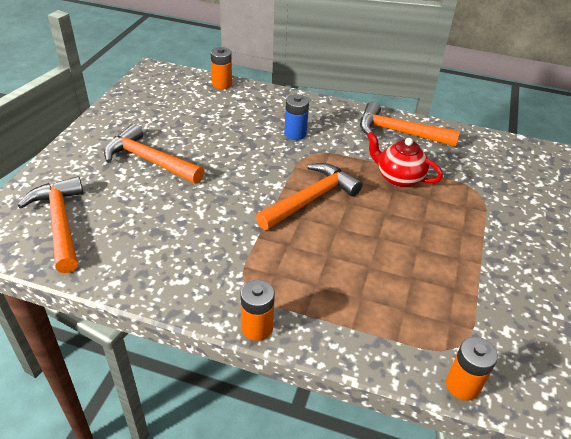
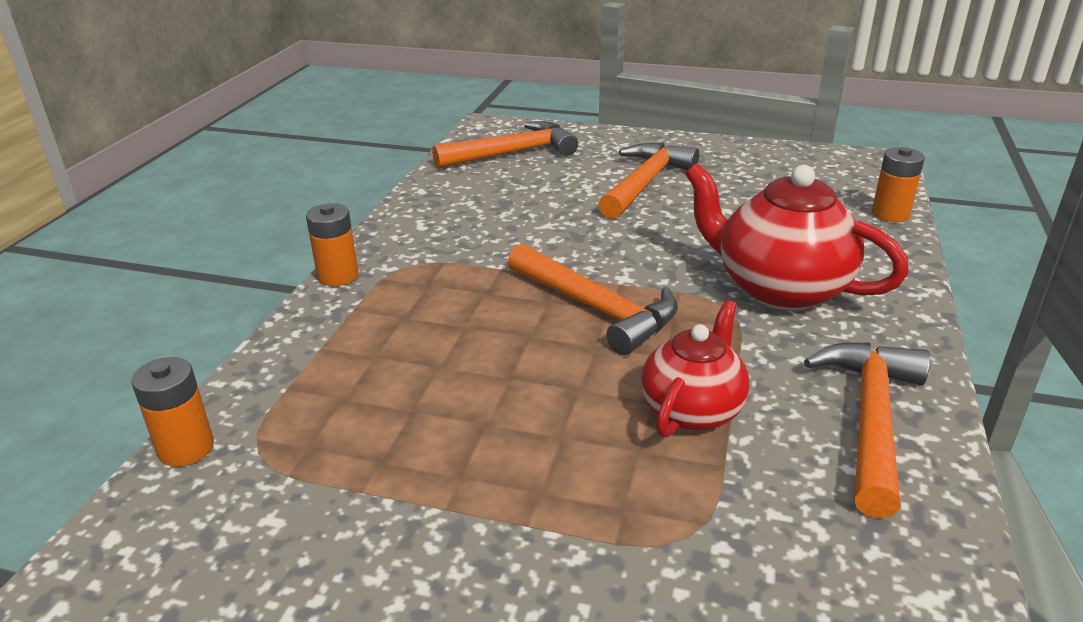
camera: 90 degrees right, 10 degrees down
(295, 134) = (779, 289): blue battery -> red teapot

